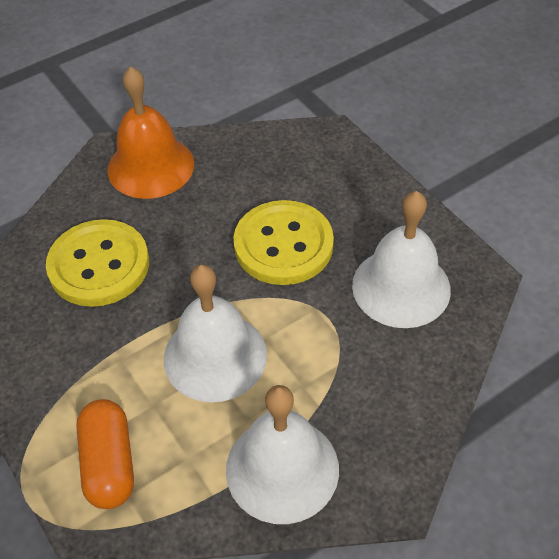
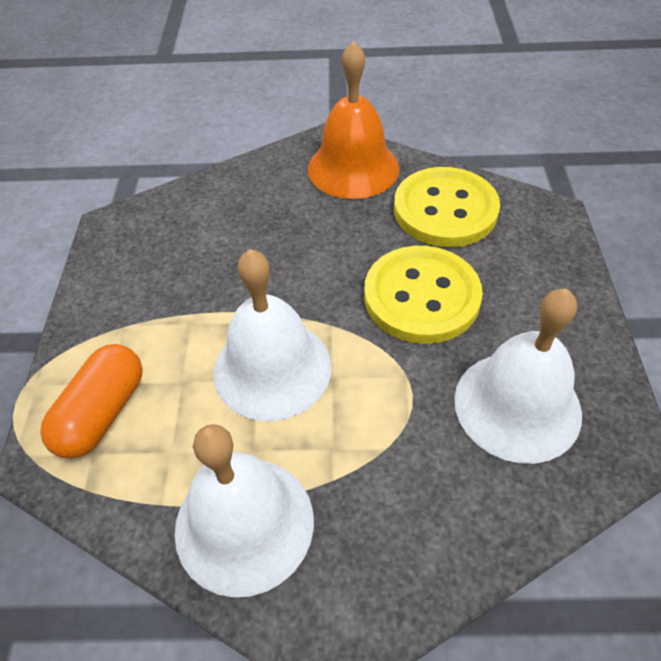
camera: 35 degrees right, 0 degrees up
(99, 265) = (241, 231): yellow button -> yellow button (445, 210)

